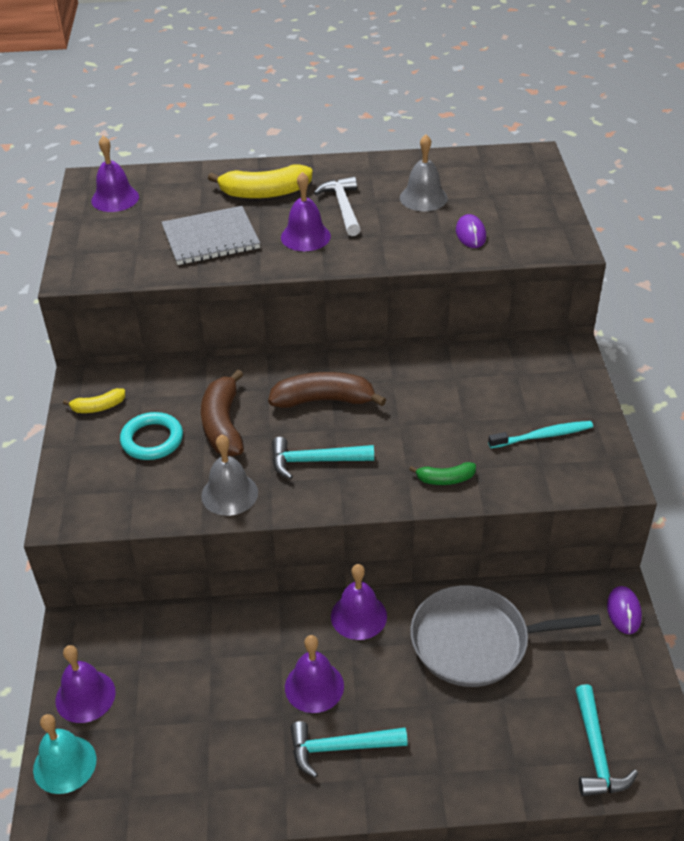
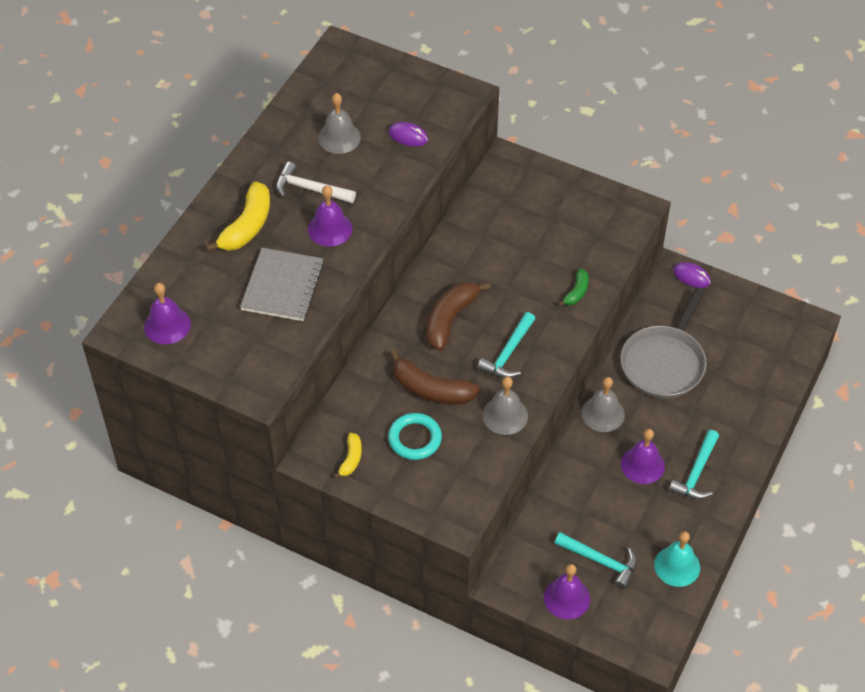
camera: 60 degrees left, 10 degrees up
(64, 764) = (615, 629): turquoise bell -> turquoise bell (677, 566)
(358, 616) = (603, 414): purple bell -> grey bell
(543, 436) = (575, 221): turquoise toothbrush -> none
(596, 752) = (776, 349): turquoise hammer -> turquoise hammer (600, 561)

